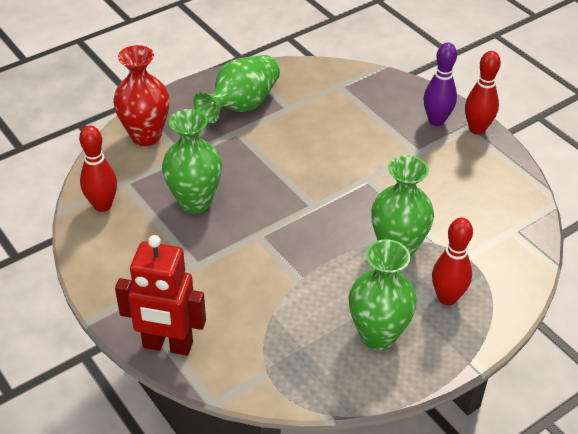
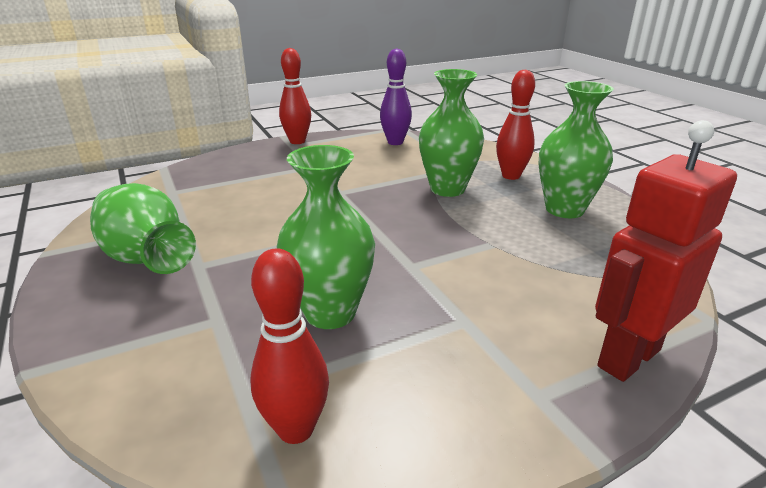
camera: 80 degrees left, 15 degrees down
(146, 136) = (134, 359): red vase -> none
(167, 345) = (627, 357): red robot -> red robot turned 150 degrees counterclockwise
(436, 121) = (273, 154): purple bowling pin -> purple bowling pin (395, 142)

